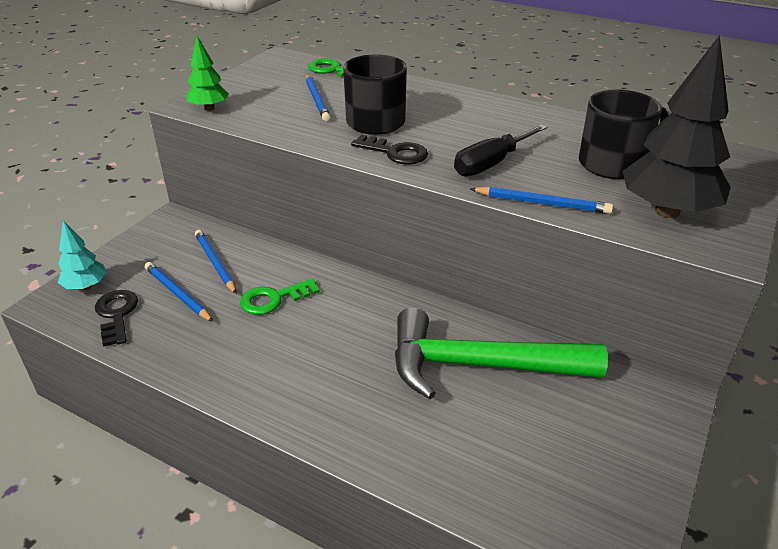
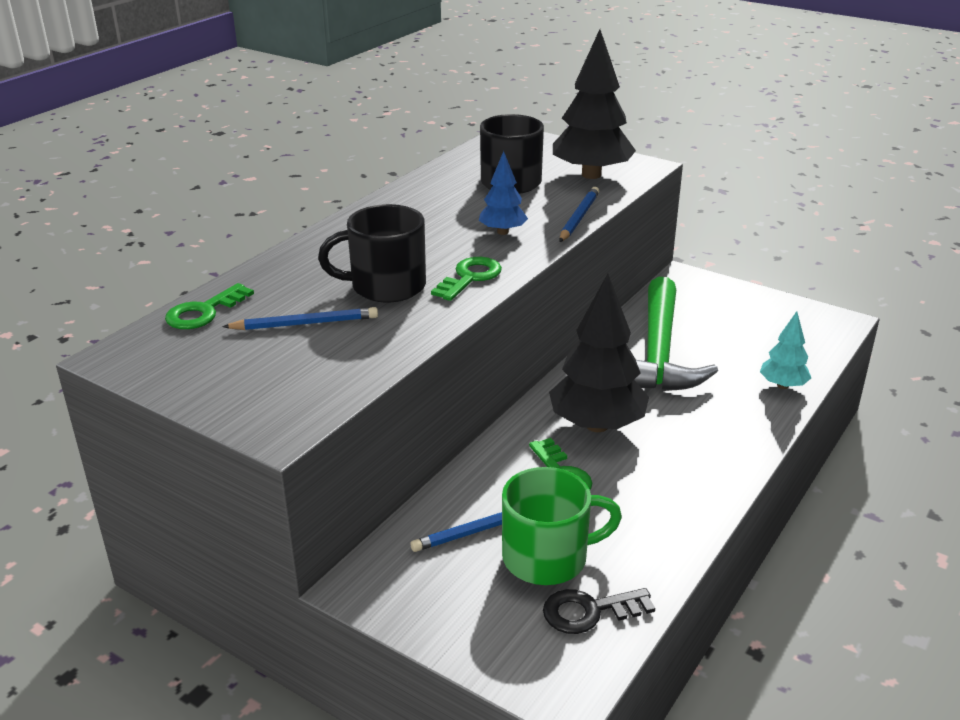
camera: 85 degrees left, 5 degrees down
(86, 286) = (525, 657): turquoise tree -> turquoise tree (783, 385)
(178, 294) = (547, 557): blue pencil -> green mug
(209, 108) = (299, 409): green tree -> none
(345, 319) = (597, 425): none -> black tree
(395, 153) = (470, 277): black key -> green key
(491, 164) = (503, 232): black screwdriver -> blue tree

